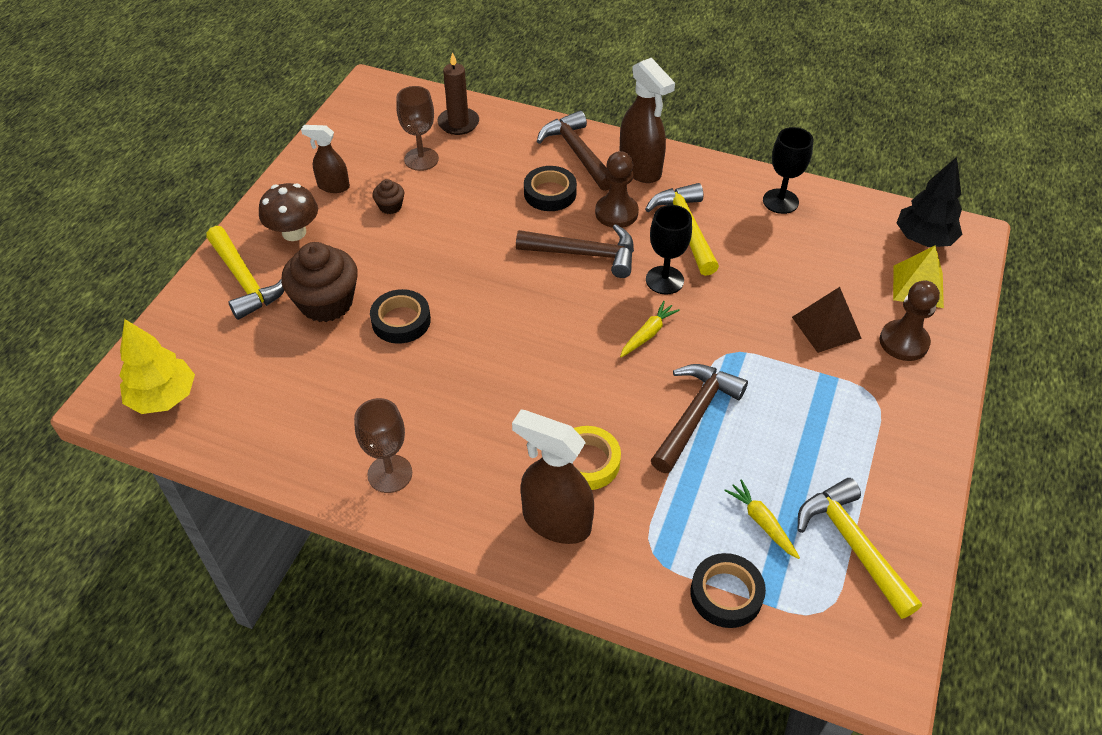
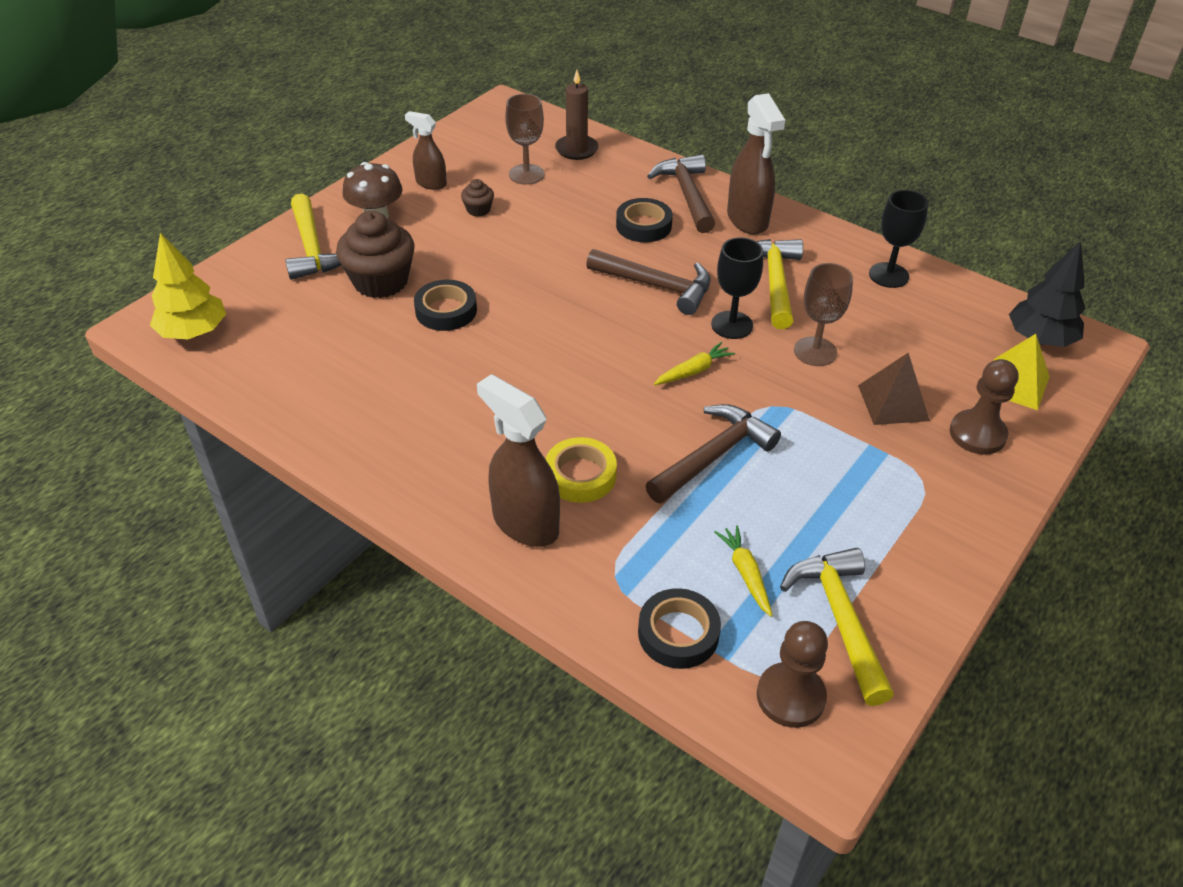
camera: 15 degrees right, 5 degrees down
(390, 474) = (376, 443): brown goblet -> brown goblet (815, 351)
(616, 213) = (706, 255): brown pawn -> brown pawn (790, 696)

